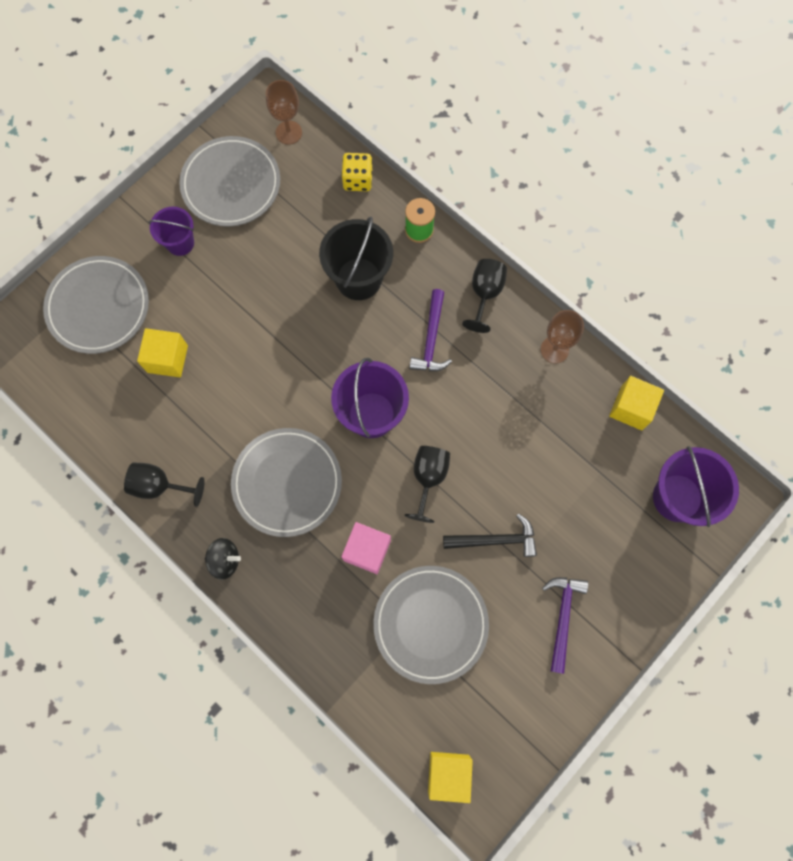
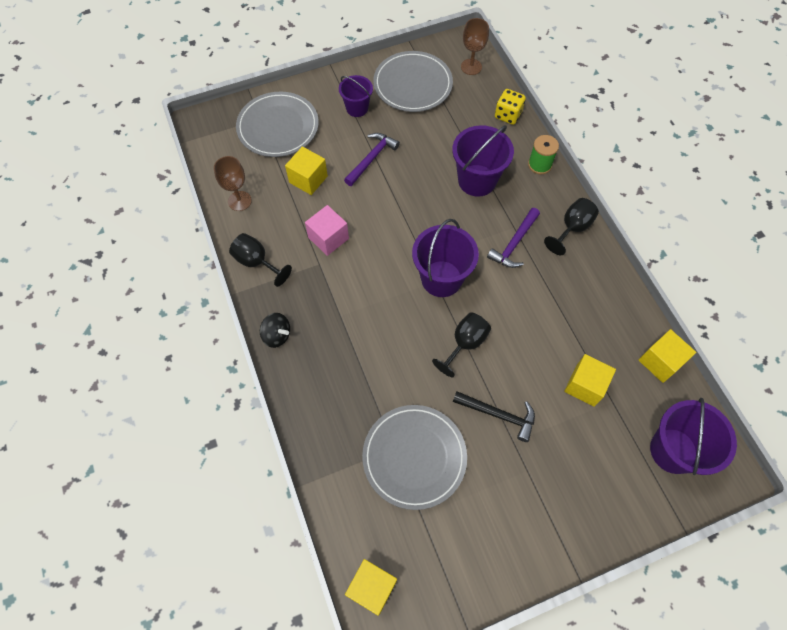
camera: 25 degrees right, 10 degrees down
(287, 483) = (352, 300): grey plate -> none
(358, 279) = (477, 180): black bucket -> purple bucket
(367, 550) = (390, 377): pink cube -> pink cube (328, 238)
(554, 350) = (612, 291): brown goblet -> brown goblet (239, 201)
(562, 617) = (529, 503): purple hammer -> purple hammer (372, 158)
(567, 468) = (585, 385): none -> yellow cube

